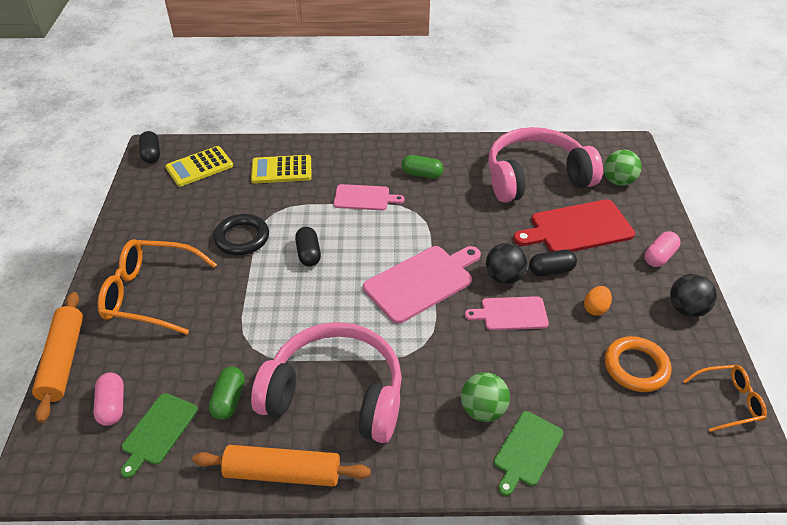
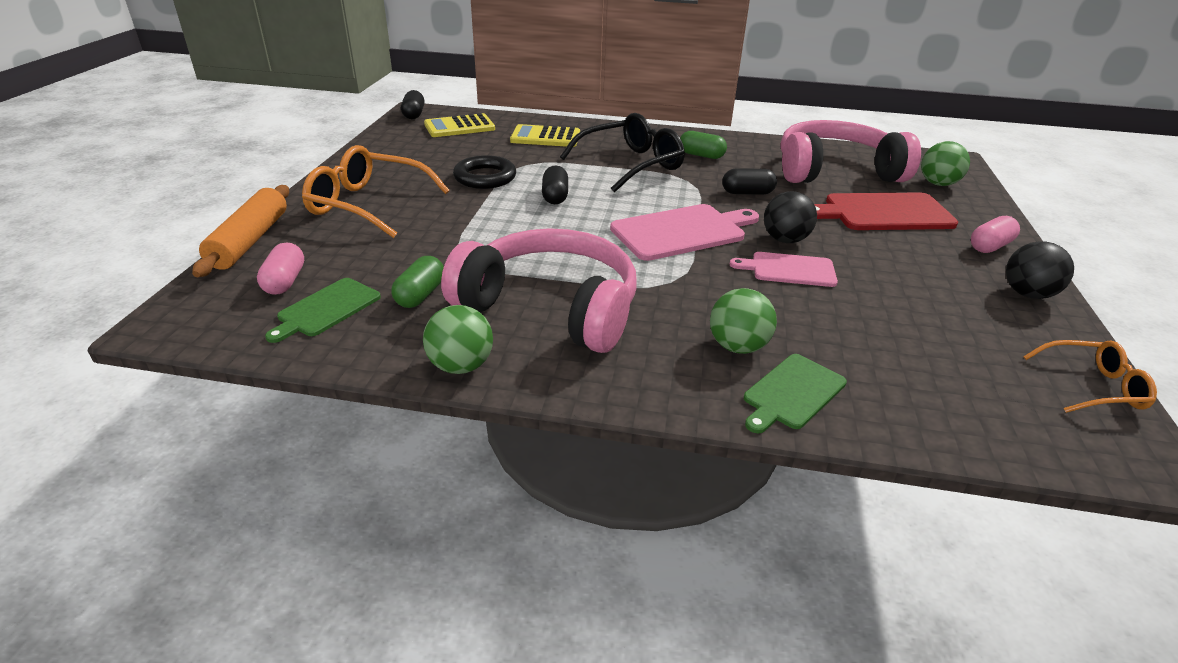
camera: 10 degrees right, 10 degrees down
(282, 473) = (461, 366): orange rolling pin -> green ball
(364, 198) = (631, 164): pink cutting board -> black glasses
(551, 270) = (846, 241): black capsule -> black capsule (747, 193)
(595, 308) = (901, 279): orange egg -> none
(636, 367) = (954, 336): orange ring -> none

